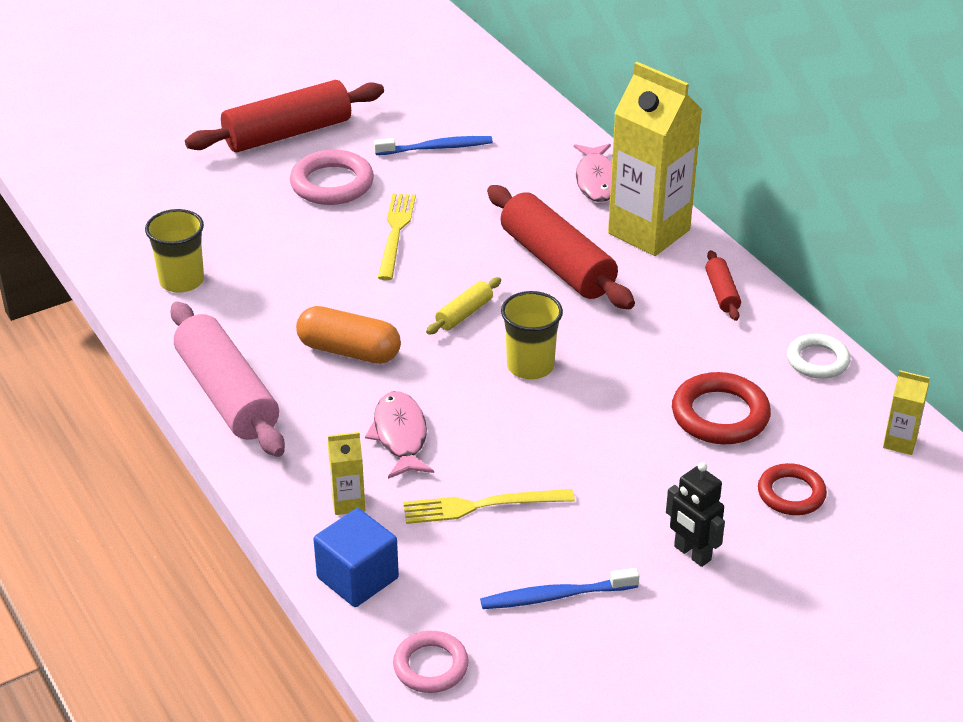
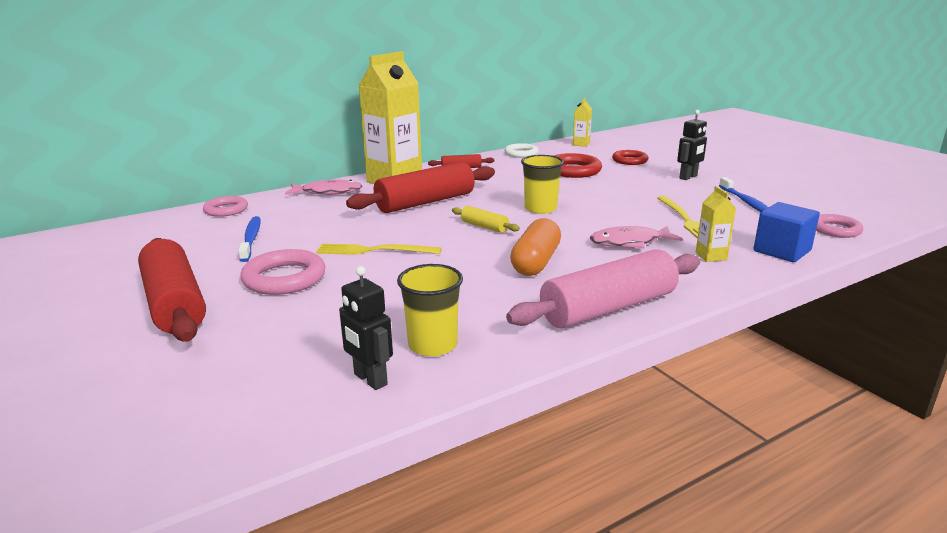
camera: 90 degrees left, 15 degrees down
(136, 251) = (370, 379): none -> black robot
(530, 115) = (226, 210): none -> pink ring

